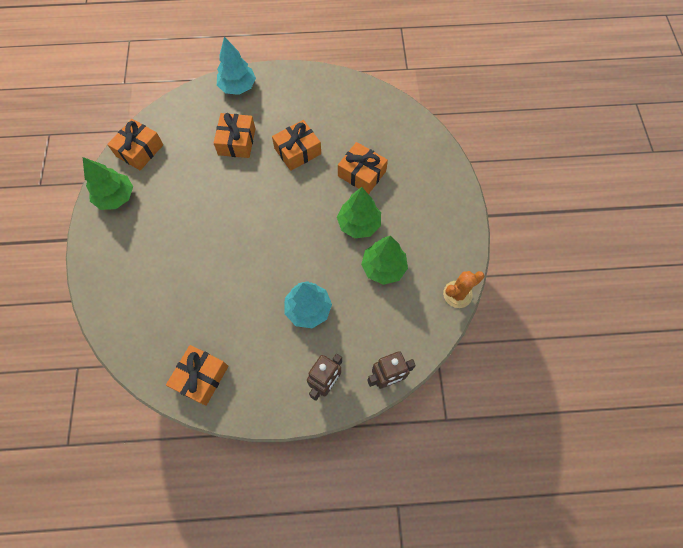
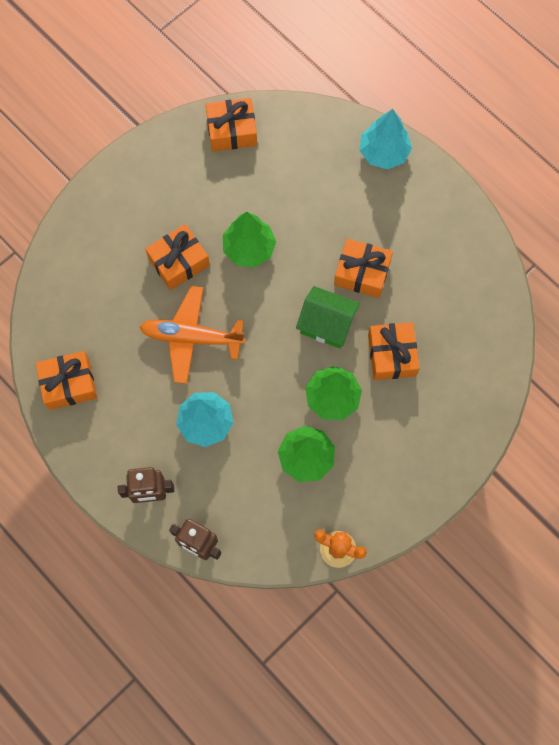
camera: 50 degrees right, 5 degrees up
(116, 197) = (167, 157): green tree -> green tree (249, 248)
(237, 141) = (320, 208): orange gift -> orange gift (179, 262)
(245, 274) = (191, 337): none -> orange plane
(310, 192) = (326, 324): none -> green house

